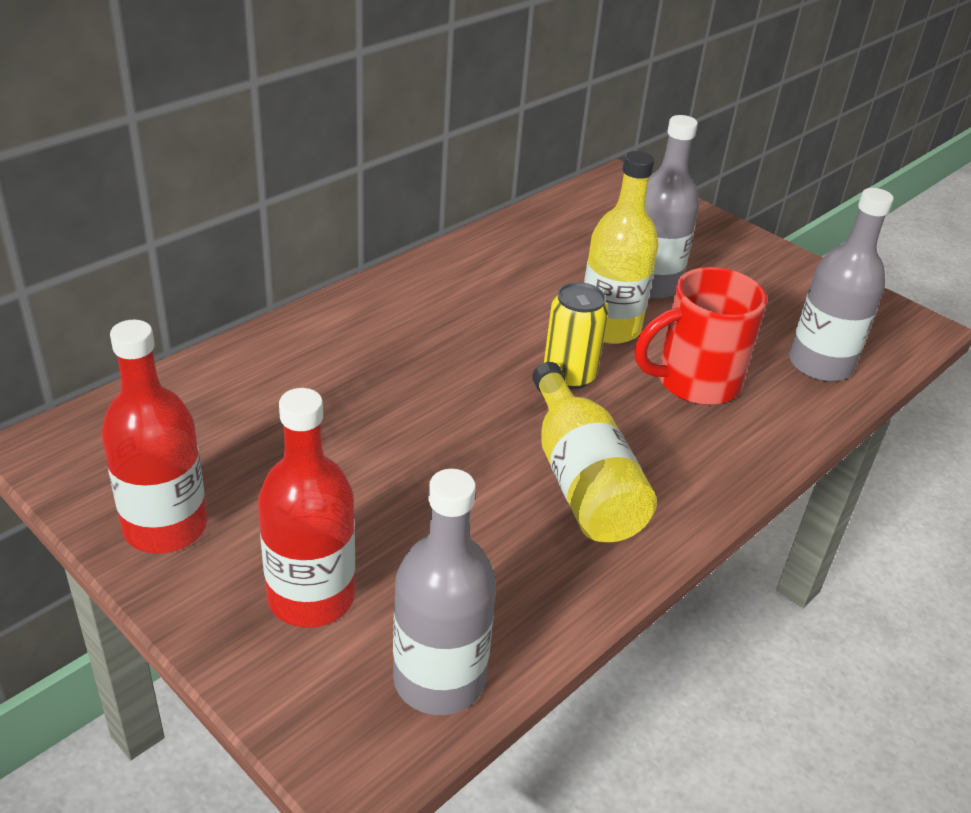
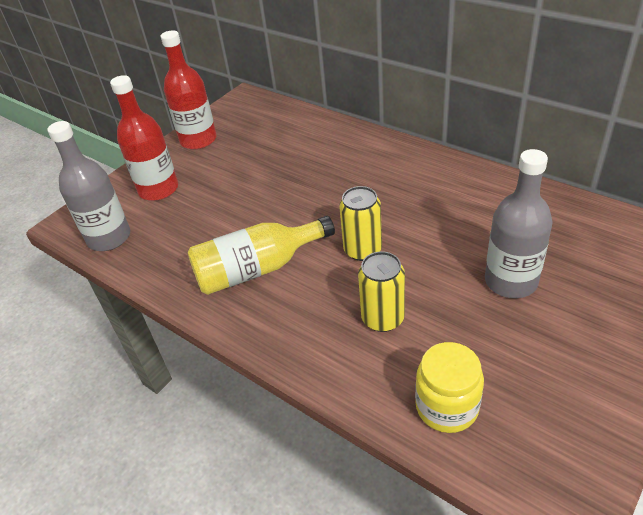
camera: 90 degrees right, 5 degrees up
(609, 328) = (432, 263): yellow bottle -> none
(694, 382) = (382, 318): red mug -> yellow can
(820, 364) = (446, 407): grey bottle -> yellow jar

